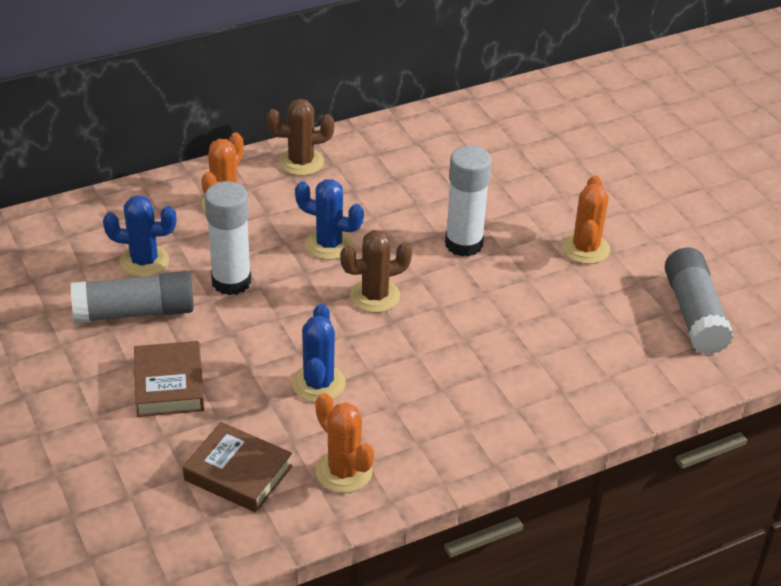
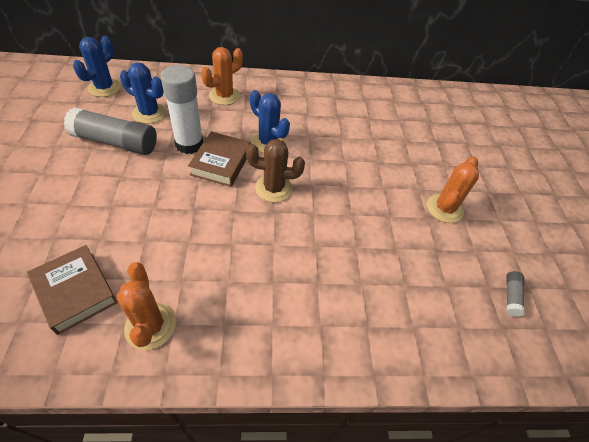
camera: 20 degrees right, 10 degrees up
(169, 385) = (92, 200): brown book -> brown book (221, 163)
(301, 162) = (287, 88): brown cactus -> none
(318, 383) = (188, 240): blue cactus -> blue cactus (104, 88)
(463, 244) = (357, 174): white glue stick -> none
(694, 314) = (511, 296): grey glue stick -> grey glue stick, size x0.44

